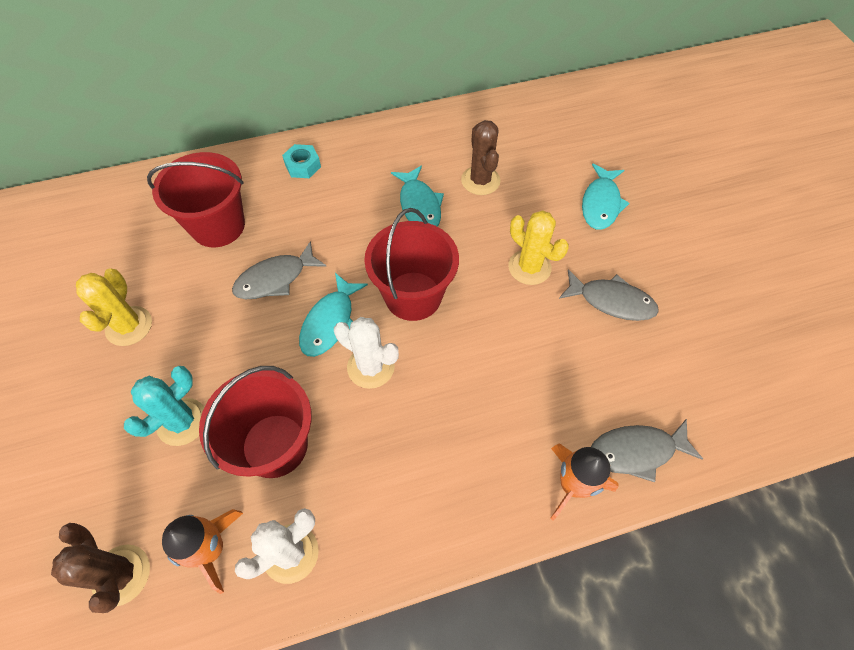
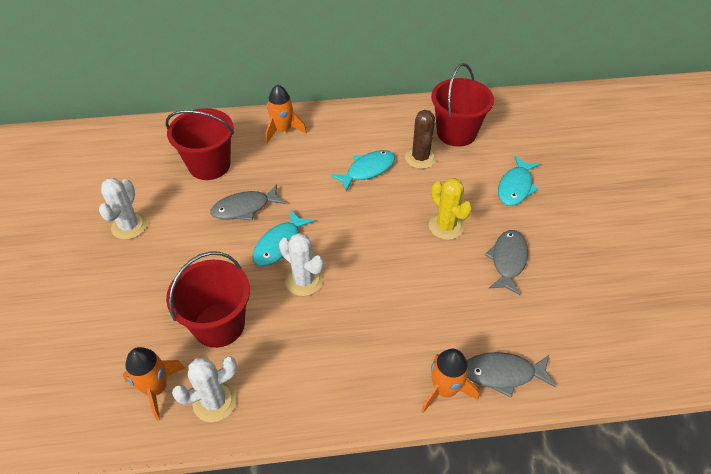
camera: 10 degrees right, 10 degrees down
(121, 575) = (88, 395): brown cactus -> none
(129, 326) = (129, 226): yellow cactus -> white cactus
(182, 422) = (154, 298): turquoise cactus -> none
(303, 166) = (283, 130): turquoise nut -> orange rocket
(413, 296) = (348, 235): red bucket -> red bucket (456, 133)
(419, 205) = (367, 170): turquoise fish -> turquoise fish turned 120 degrees counterclockwise
(611, 301) = (508, 260): grey fish -> grey fish turned 105 degrees counterclockwise

